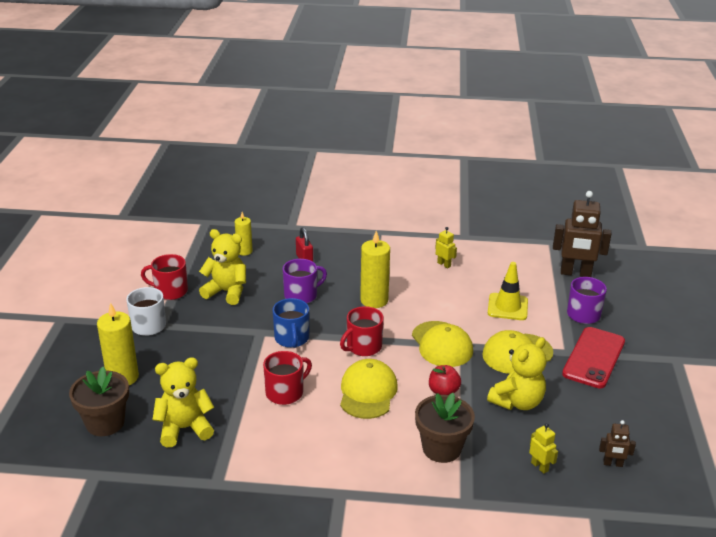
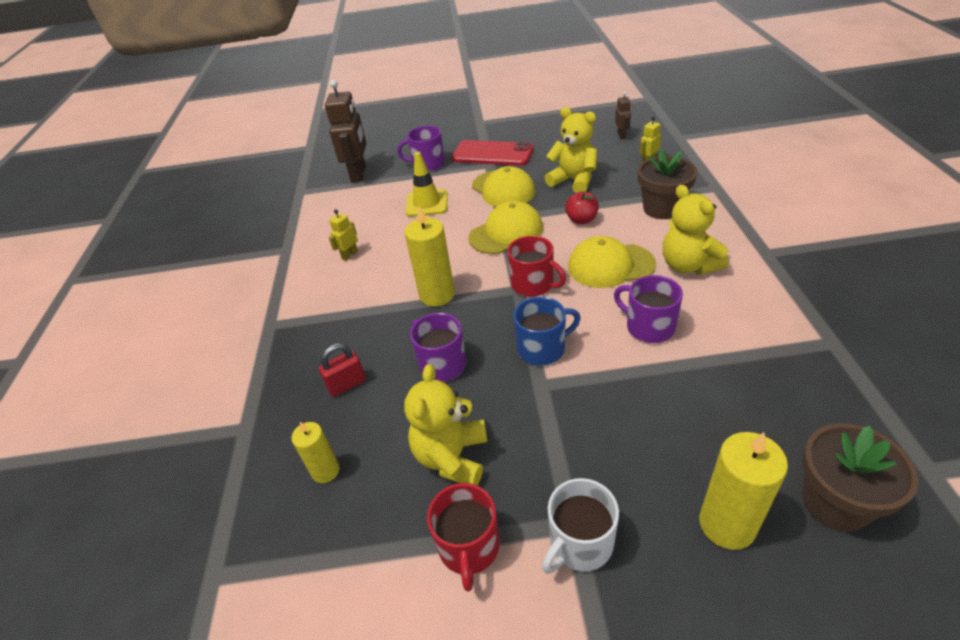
camera: 95 degrees left, 10 degrees up
(184, 428) = (774, 402): yellow teddy bear -> yellow teddy bear (688, 265)
(285, 392) = (649, 327): red mug -> purple mug

